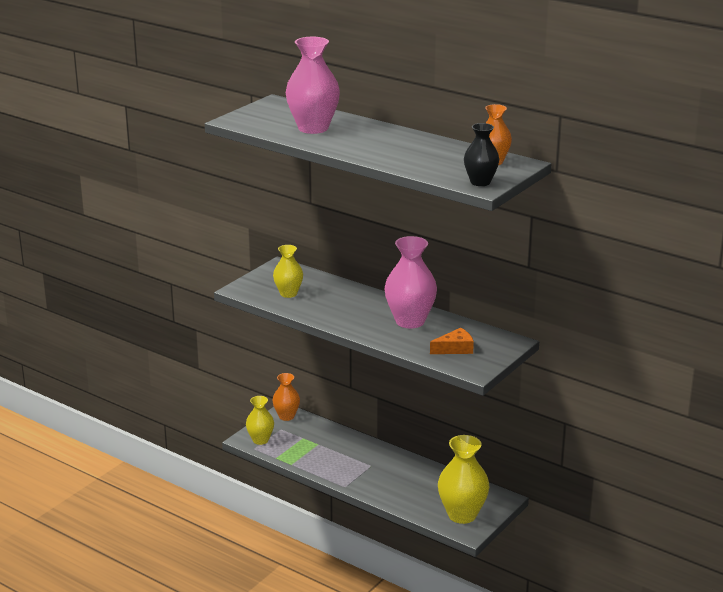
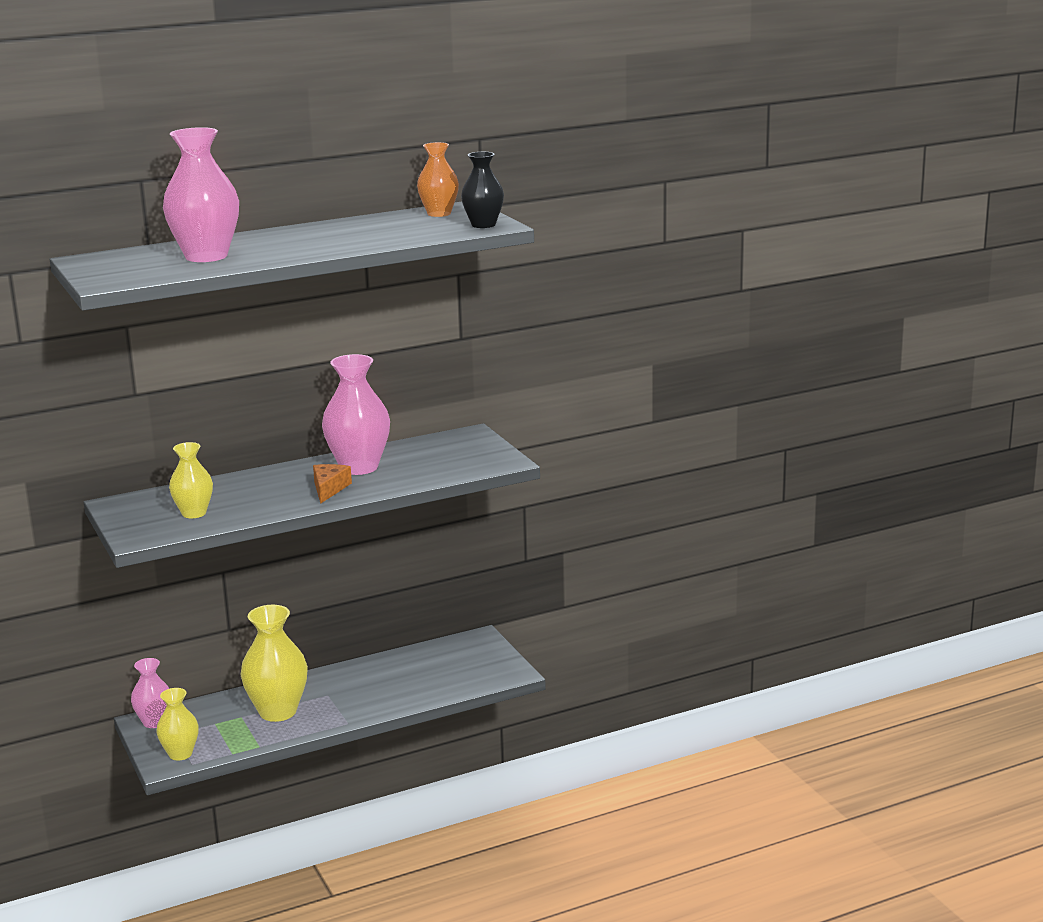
camera: 60 degrees left, 5 degrees down
(286, 416) = (154, 722): orange vase -> pink vase
(455, 349) = (449, 460): orange cheese -> orange cheese (329, 489)
(462, 515) = (481, 668): yellow vase -> yellow vase (278, 712)

